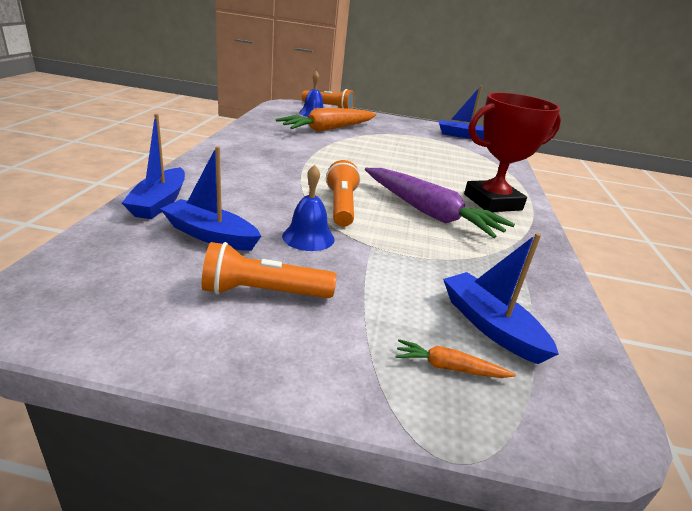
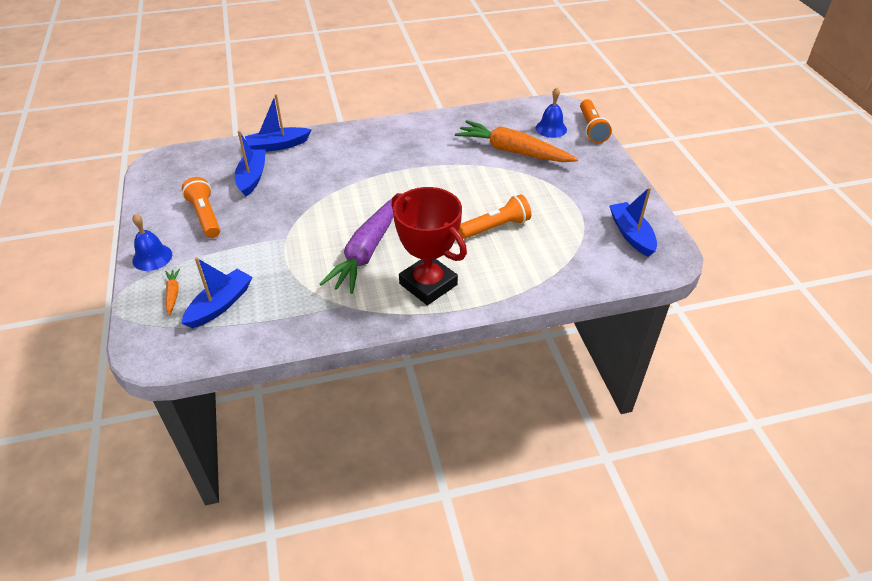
camera: 70 degrees right, 15 degrees up
(308, 237) = (277, 210): blue bell -> blue bell (152, 257)
(341, 206) = (337, 209): orange flashlight -> orange flashlight (496, 227)

